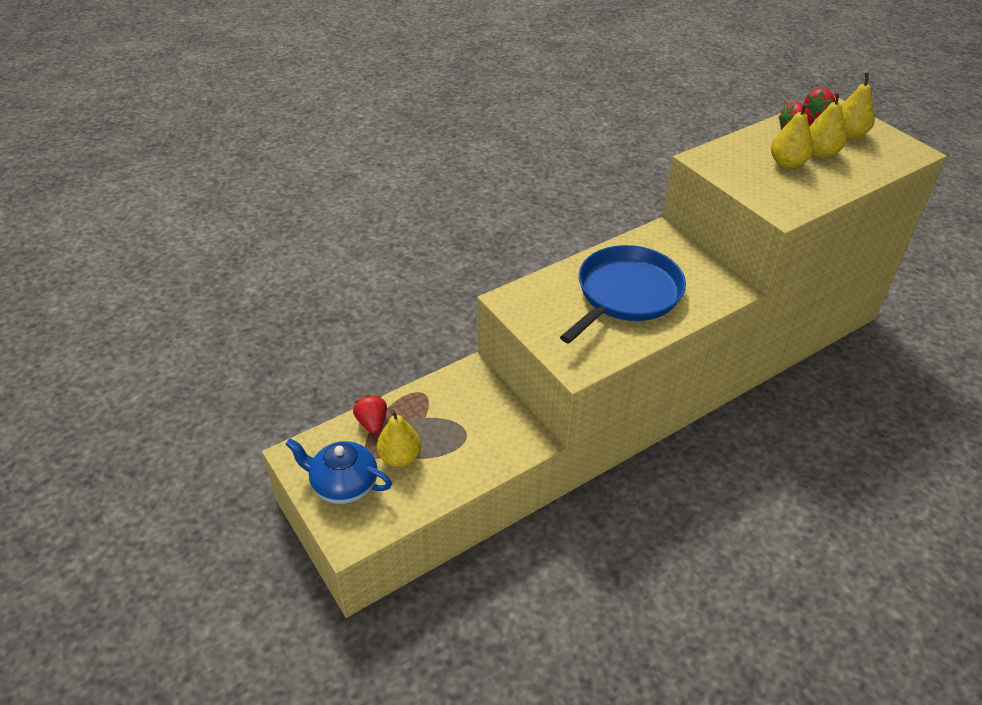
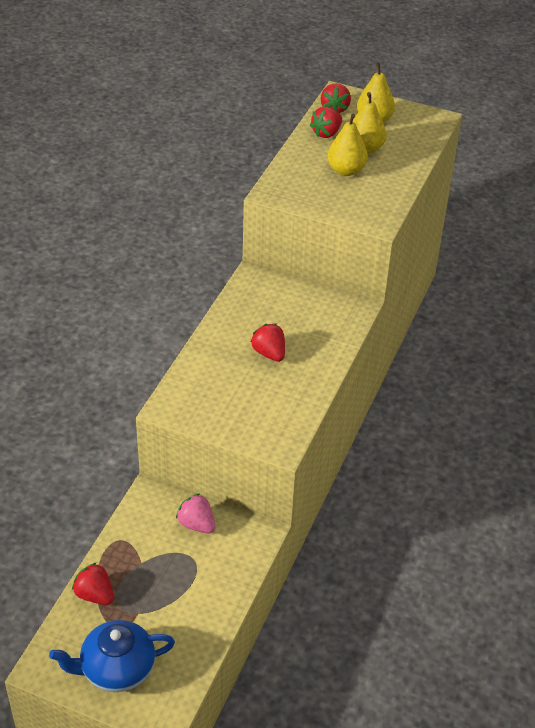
camera: 35 degrees left, 0 degrees up
(400, 457) = (149, 614): yellow pear -> none
(489, 410) = (196, 524): none -> pink strawberry
(626, 294) = (269, 353): blue pan -> red strawberry

